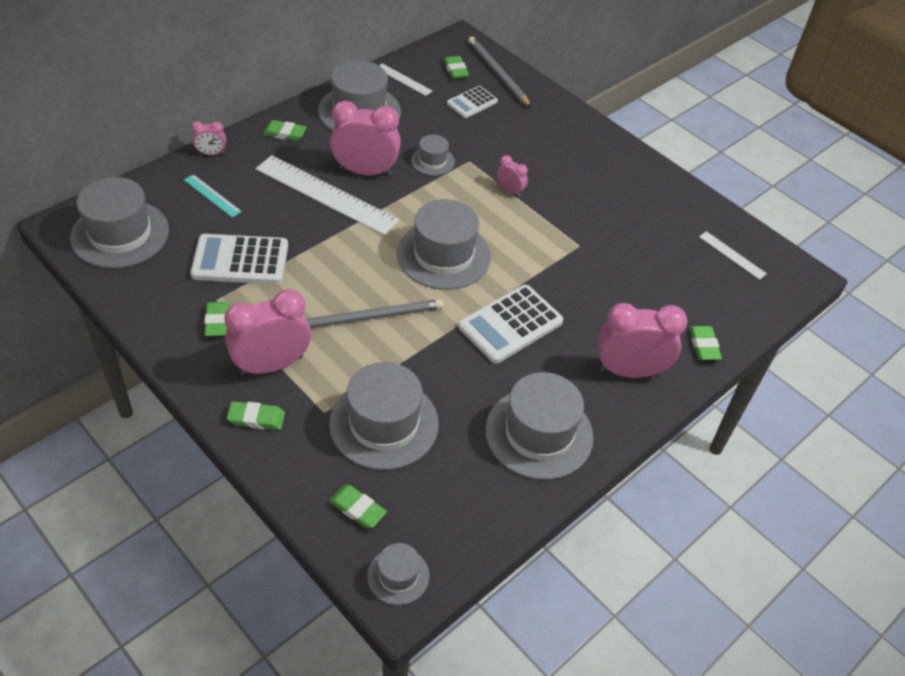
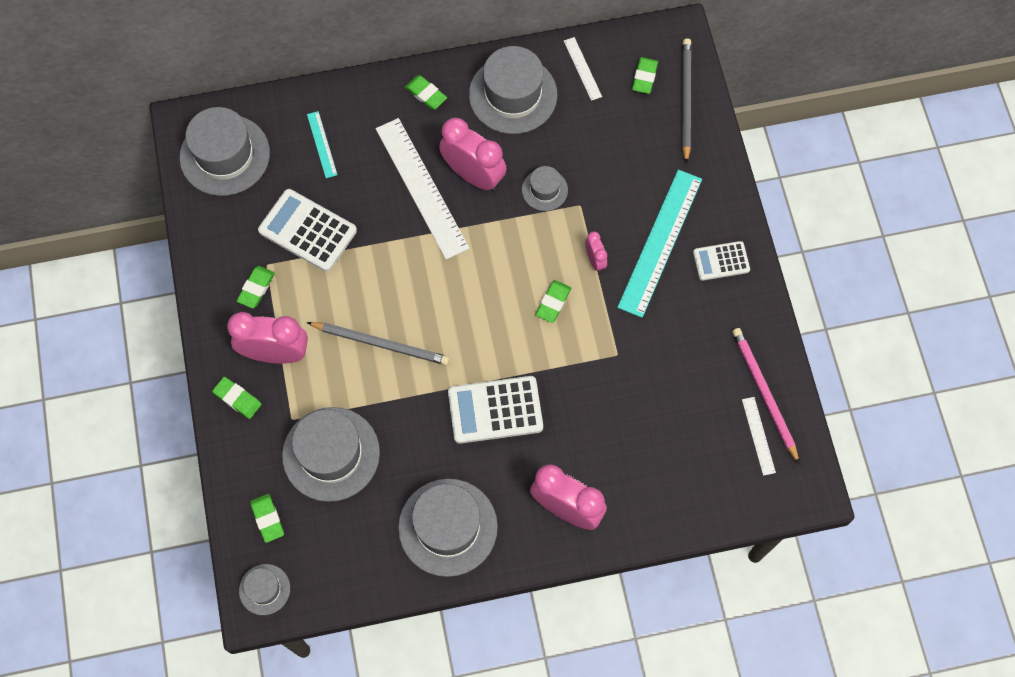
camera: 35 degrees right, 20 degrees up
(211, 153) = (347, 92): pink clock -> none
(443, 255) = (485, 307): grey hat -> none
(472, 102) = (632, 129): white calculator -> white calculator (721, 261)
(551, 162) = (660, 242): none -> turquoise ruler
(703, 345) = (653, 517): green eraser -> green eraser (553, 302)
(711, 226) = (764, 393): none -> pink pencil

